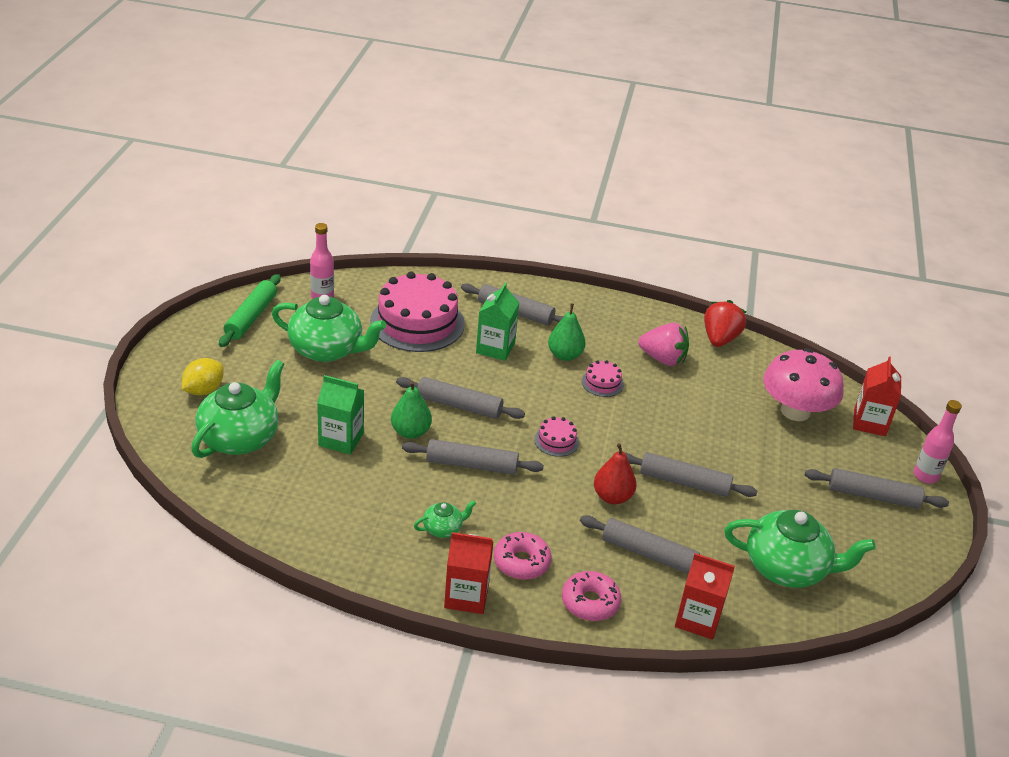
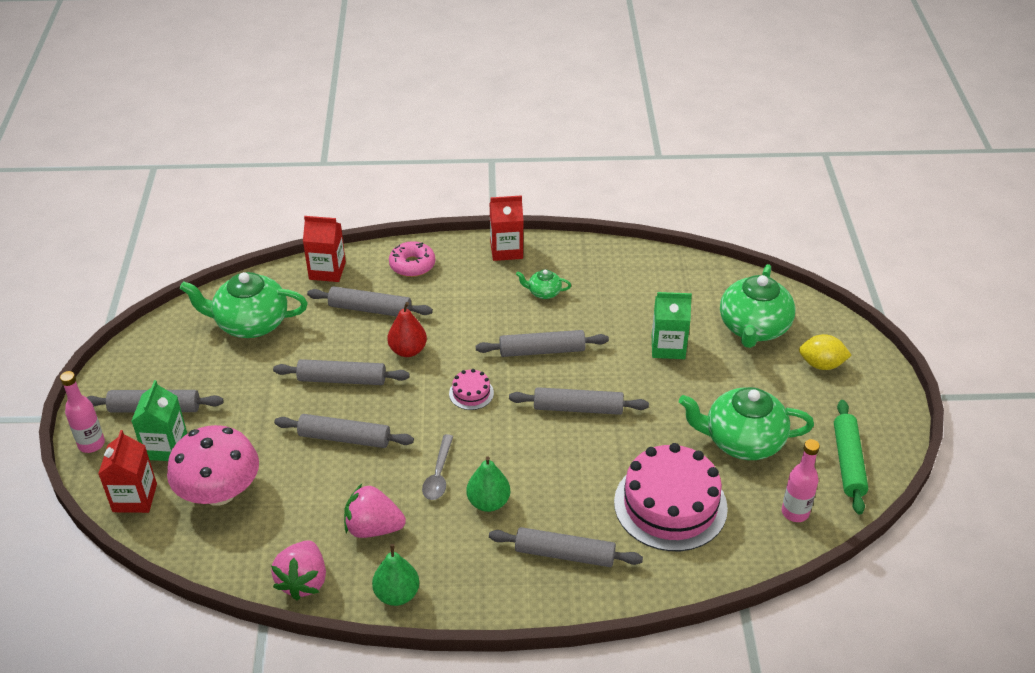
camera: 170 degrees right, 5 degrees up
(204, 390) = (821, 364): yellow lemon -> yellow lemon turned 75 degrees clockwise
(410, 432) = (610, 369): green pear -> green pear (397, 594)
(443, 528) = (543, 292): green teapot -> green teapot turned 45 degrees clockwise
(495, 348) = (569, 491): green carton -> green carton (166, 447)
(521, 562) = (472, 281): pink donut -> none
(602, 383) = (438, 474): pink cake -> grey spoon
(684, 429) = (344, 438): none -> grey rolling pin
(719, 339) = (303, 581): red strawberry -> pink strawberry

